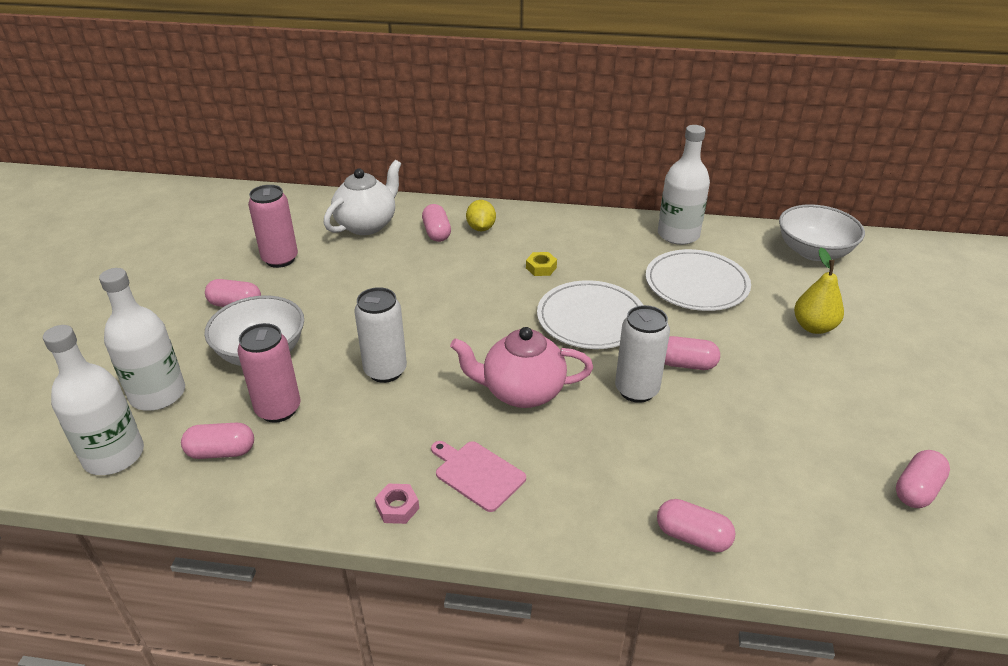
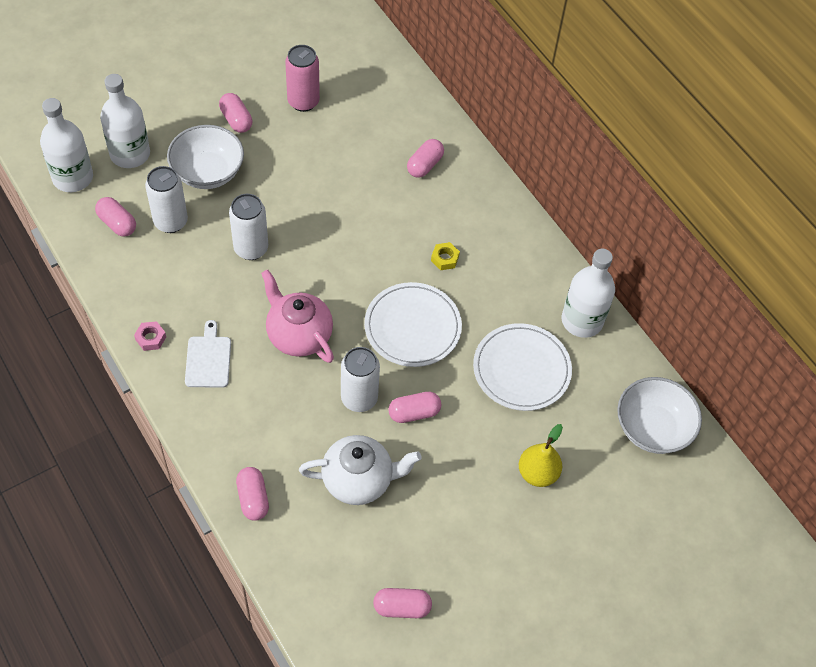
camera: 45 degrees right, 20 degrees up
(278, 409) = (171, 222): pink can -> white can
(367, 225) = (391, 116): white teapot -> white teapot (358, 480)
(477, 474) = (208, 359): pink cutting board -> white cutting board
(481, 228) = (458, 187): yellow lemon -> none
(686, 364) = (414, 413): pink capsule -> pink capsule turned 75 degrees counterclockwise

